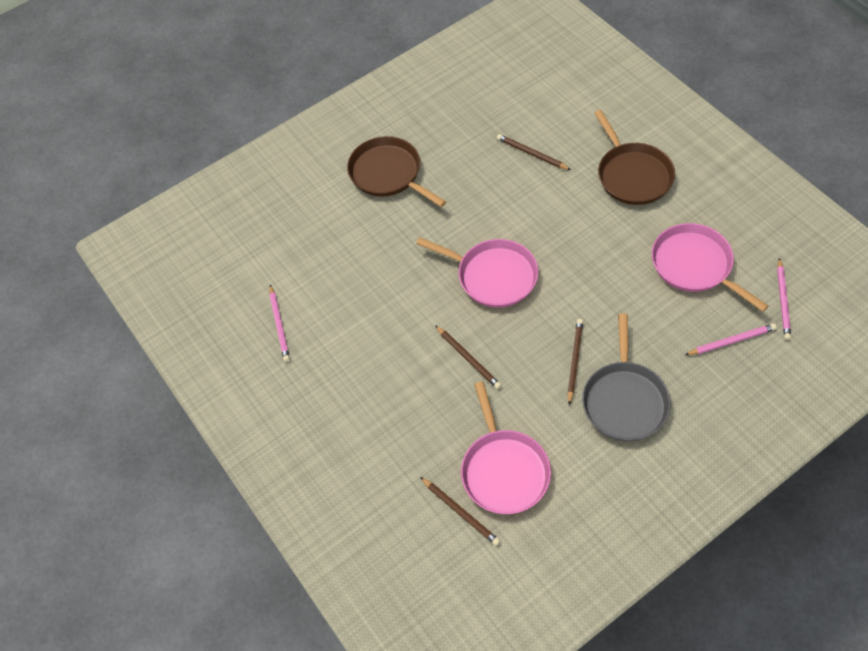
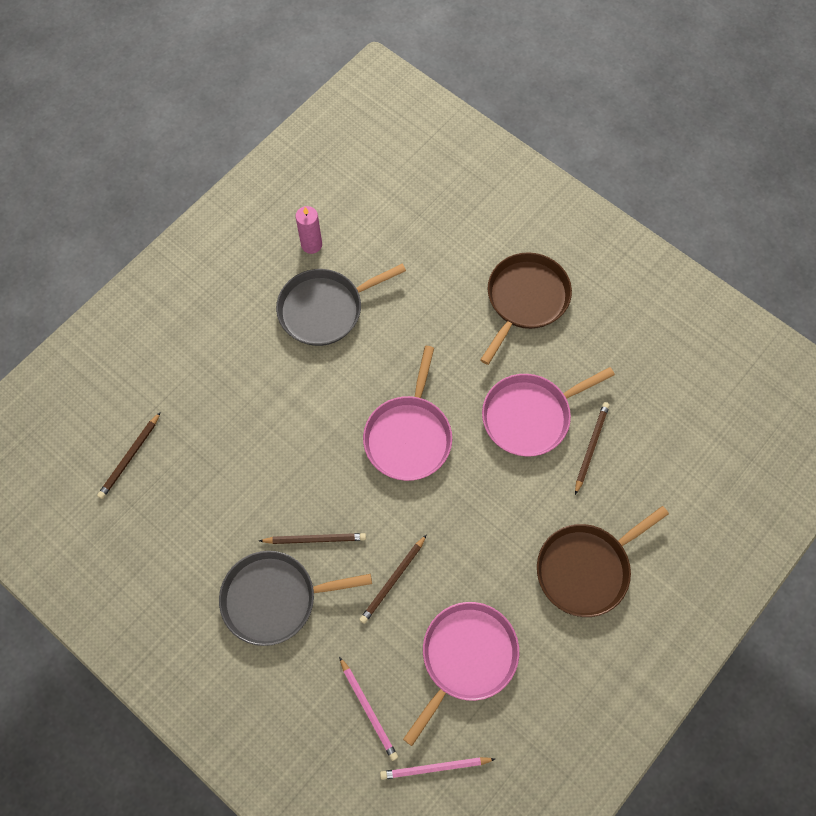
camera: 70 degrees right, 10 degrees up
(279, 325) = (311, 244): pink pencil -> pink candle
(351, 323) = (325, 309): none -> grey pan
(468, 358) = (301, 431): brown pencil -> brown pencil (393, 580)
(504, 470) = (178, 489): pink pan -> pink pan (530, 416)

